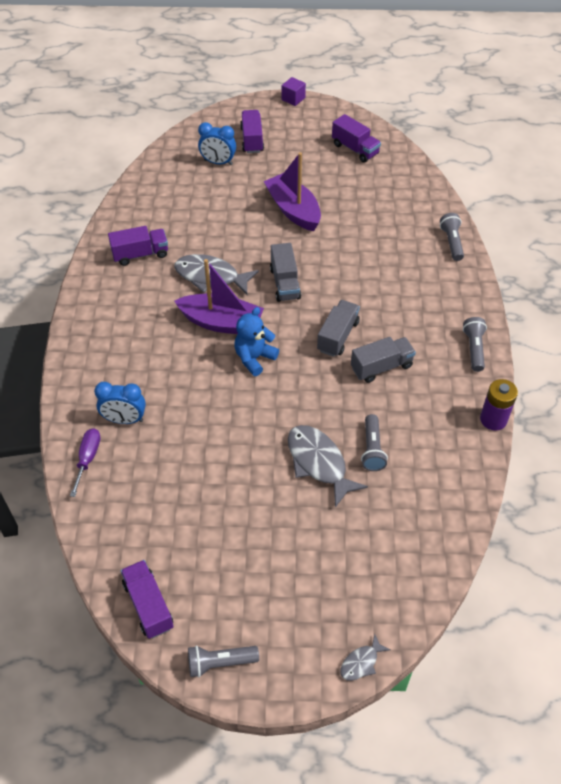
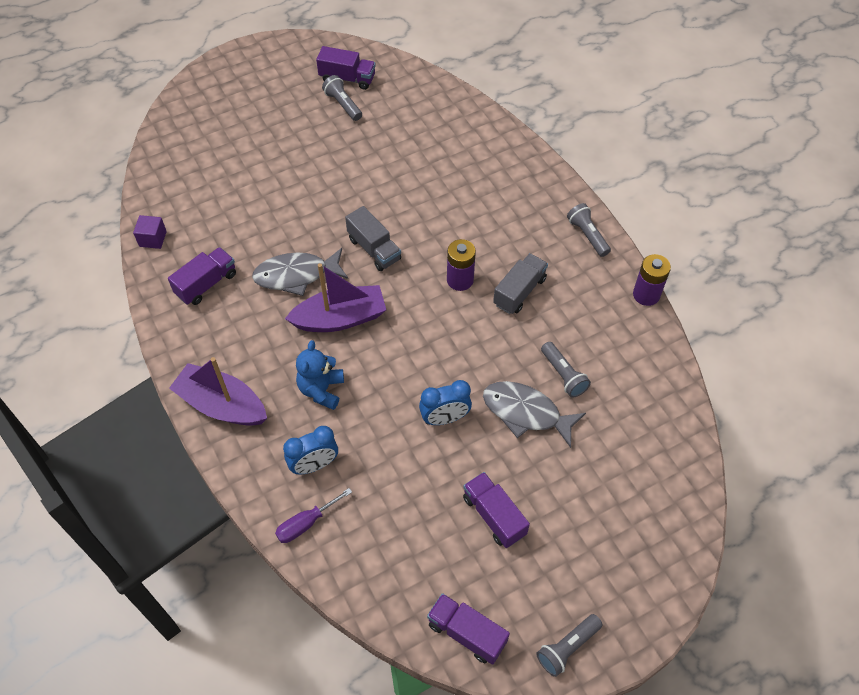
camera: 30 degrees left, 5 degrees up
(88, 458) = (306, 523): purple screwdriver -> purple screwdriver turned 105 degrees counterclockwise
(218, 162) = (218, 148): blue clock -> blue clock (445, 418)
(252, 140) = (236, 109): purple truck -> purple truck (494, 516)
(254, 358) = (397, 339): blue teddy bear -> blue teddy bear (321, 390)
(293, 99) = (248, 47): purple cube -> purple cube (153, 239)
(293, 210) = (330, 168): purple boat -> purple boat (222, 405)
(337, 336) = (460, 280): grey truck -> purple battery
(361, 662) = (683, 576): grey fish -> none
(451, 242) = (501, 138): grey flashlight -> grey flashlight (343, 104)

